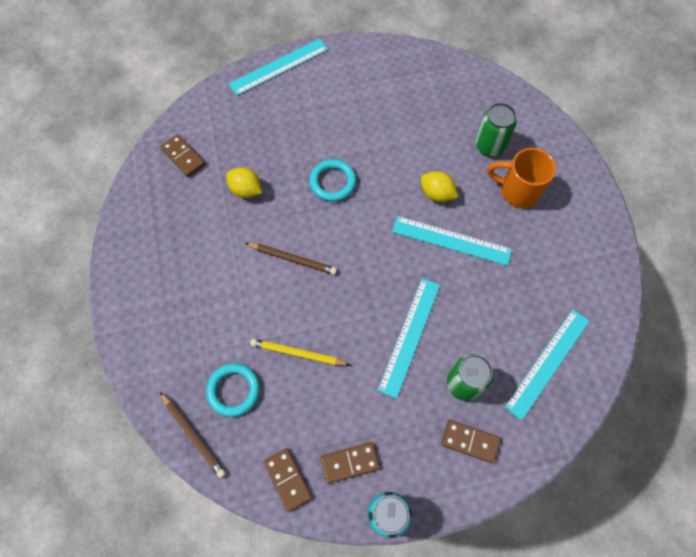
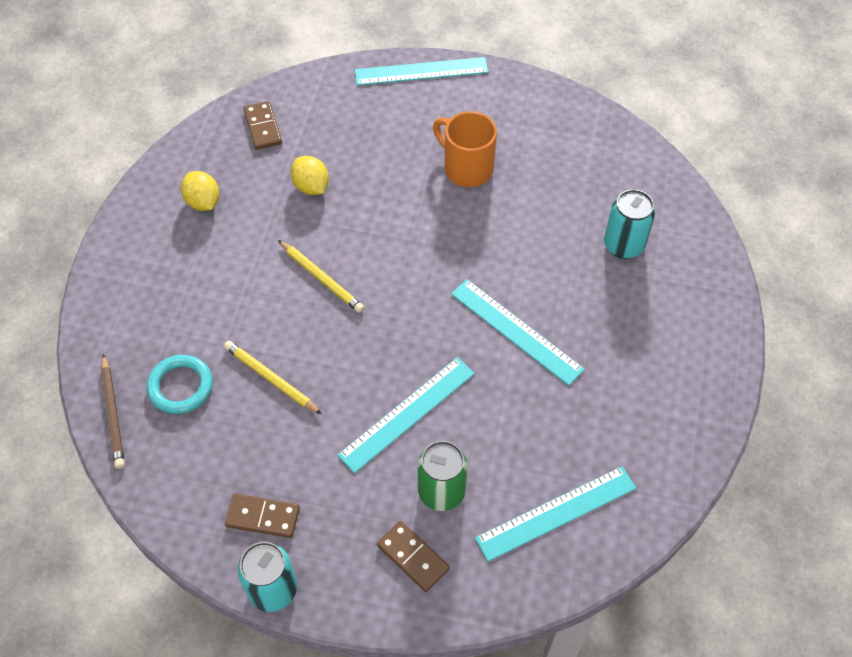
camera: 25 degrees right, 10 degrees down
(287, 479) = (185, 503): brown domino -> none
(293, 259) = (321, 278): brown pencil -> yellow pencil
(333, 182) = (413, 215): turquoise ring -> none
(436, 194) = (528, 274): yellow lemon -> yellow lemon (203, 202)
(489, 145) = (623, 245): green can -> turquoise can
(518, 190) = (630, 308): orange mug -> orange mug (466, 168)

